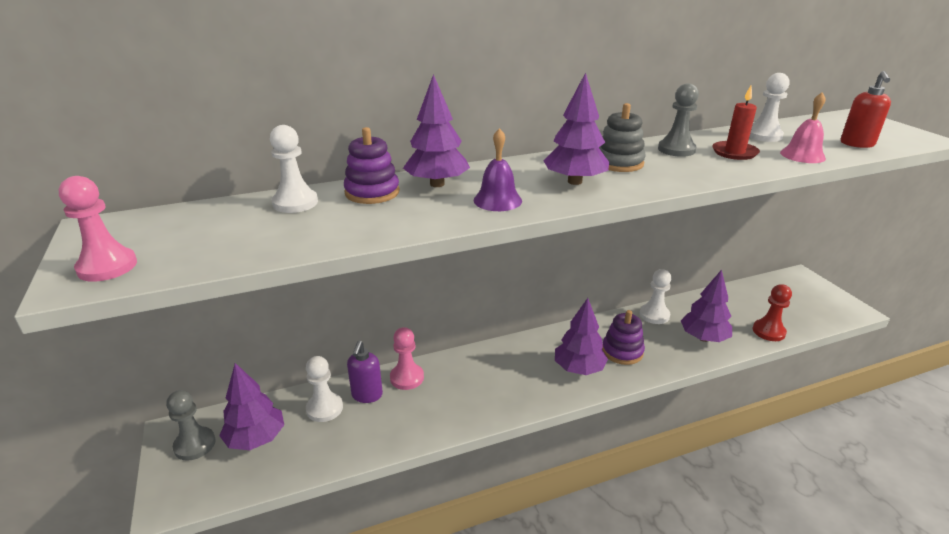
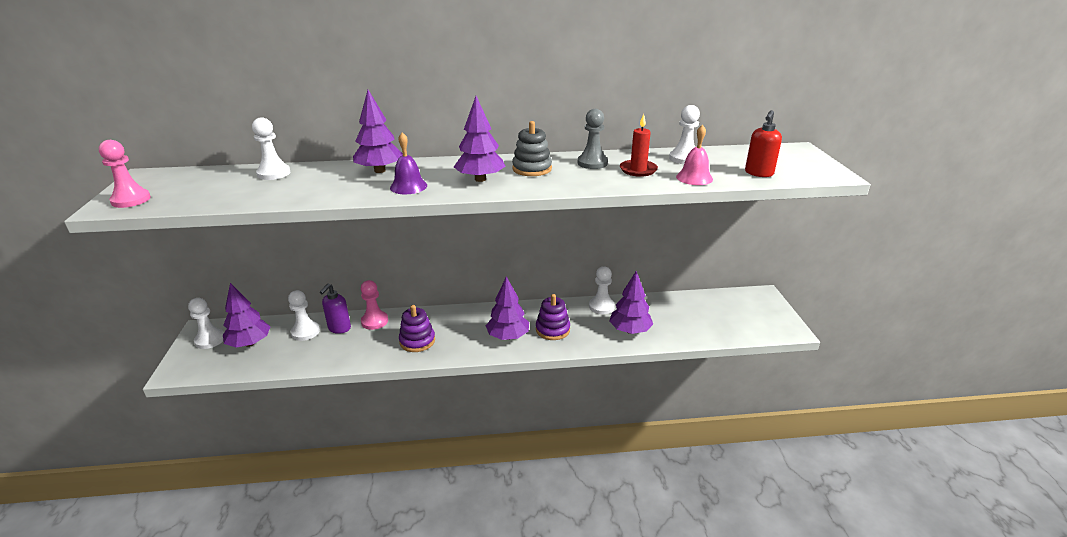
camera: 15 degrees right, 0 degrees up
(195, 445) = (210, 340): grey pawn -> white pawn
(372, 192) = (330, 172): purple stacking toy -> purple stacking toy (417, 341)
(768, 331) = (692, 334): red pawn -> none

